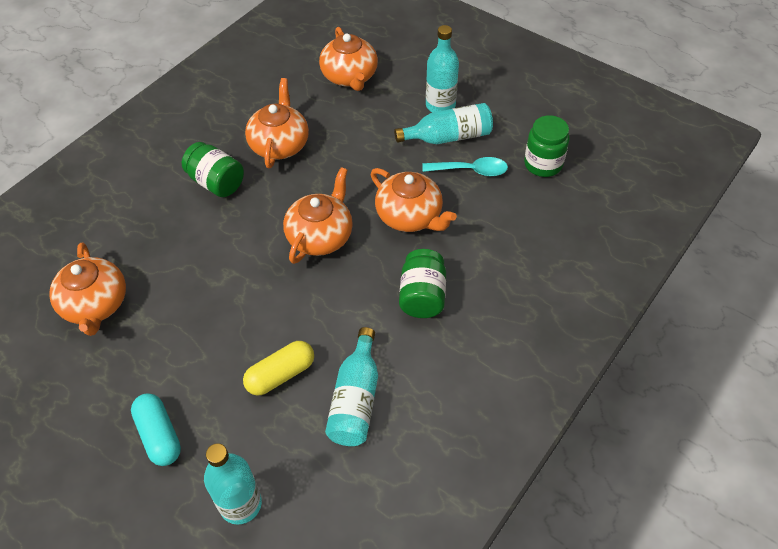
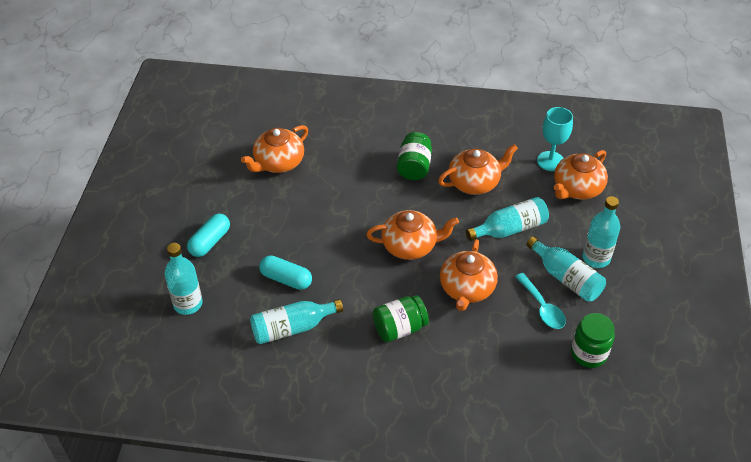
camera: 60 degrees right, 5 degrees down
(281, 375) = (286, 279): yellow capsule -> turquoise capsule
(301, 77) = (550, 161): none -> turquoise goblet
(360, 147) = (509, 229): none -> turquoise bottle

